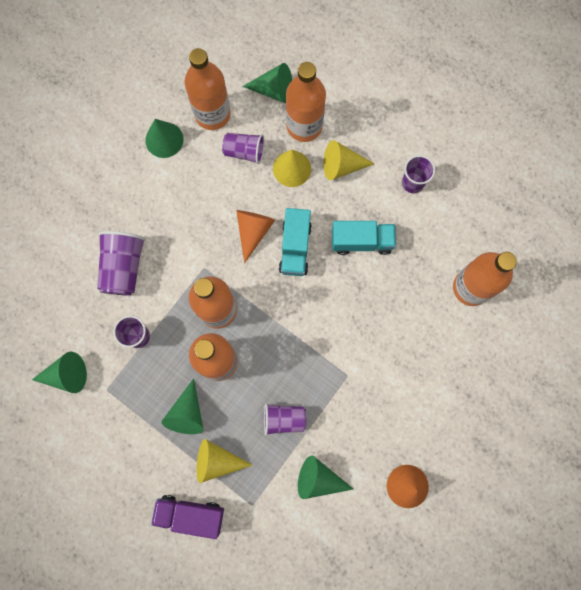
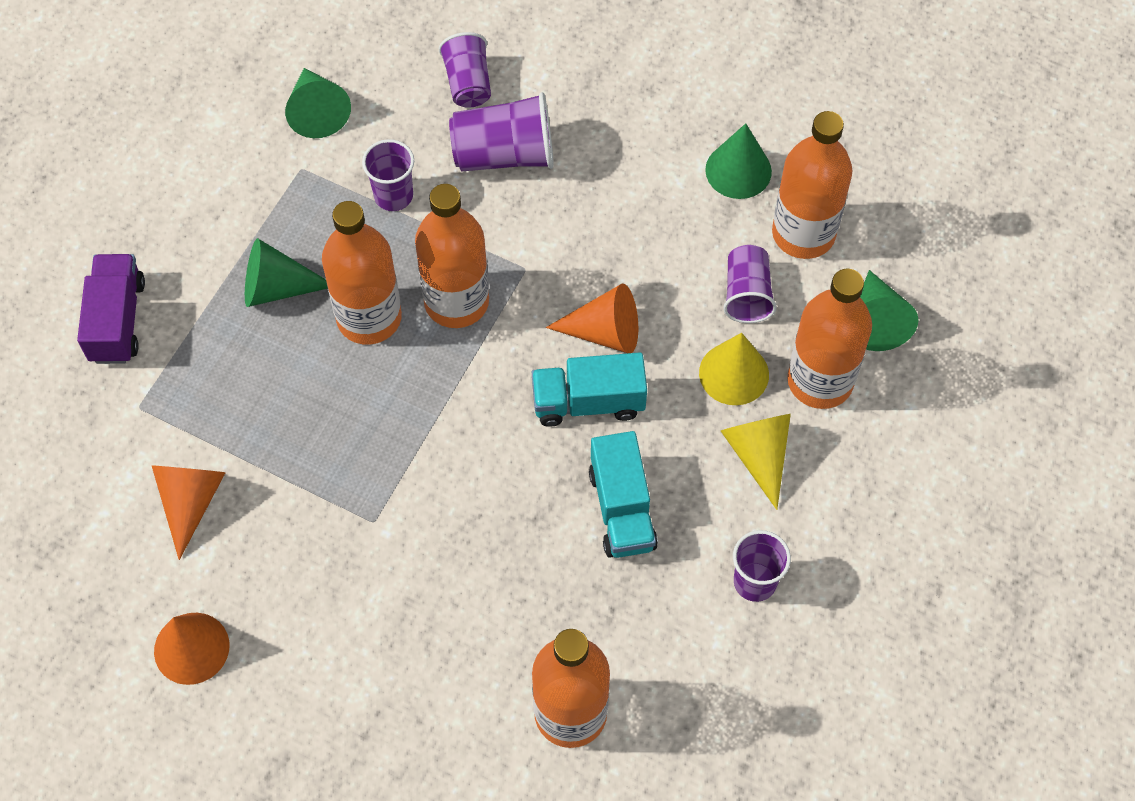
camera: 80 degrees right, 15 degrees down
(217, 461) = (205, 343): yellow cone -> none
(284, 419) = (285, 432): purple cup -> purple cup (468, 83)
(318, 479) = (191, 501): green cone -> orange cone

